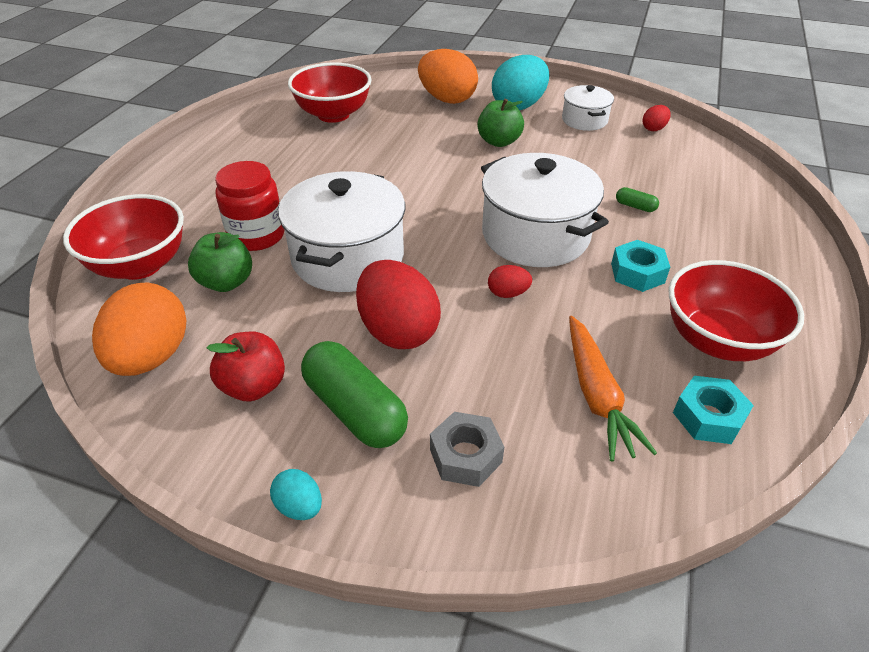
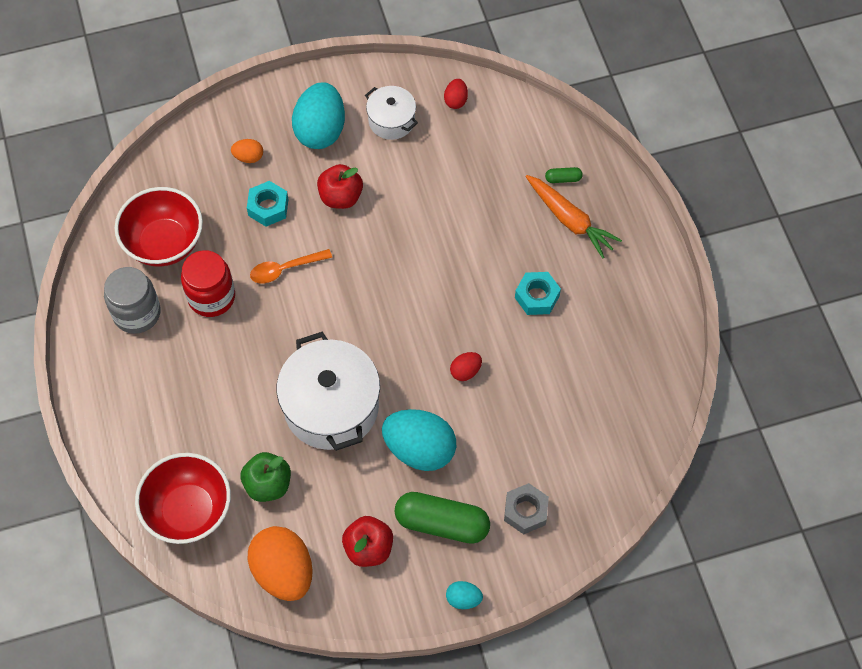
camera: 35 degrees left, 20 degrees up
(256, 235) = (244, 428): red jar -> red jar (211, 297)
(266, 138) = (137, 313): none -> grey jar
(398, 331) = (419, 449): red egg -> turquoise egg
(408, 161) = (285, 269): none -> orange spoon
(447, 99) = (248, 157): orange egg -> orange egg, size x0.46
(499, 142) = (341, 197): green apple -> red apple
(535, 235) = (446, 299): white pot -> none
(597, 395) = (570, 422): orange carrot -> orange carrot (570, 220)
(635, 206) = (497, 221): green capsule -> green capsule (563, 179)
(708, 417) = (637, 398): turquoise nut -> turquoise nut (268, 207)
(717, 340) = (615, 331): red bowl -> none

